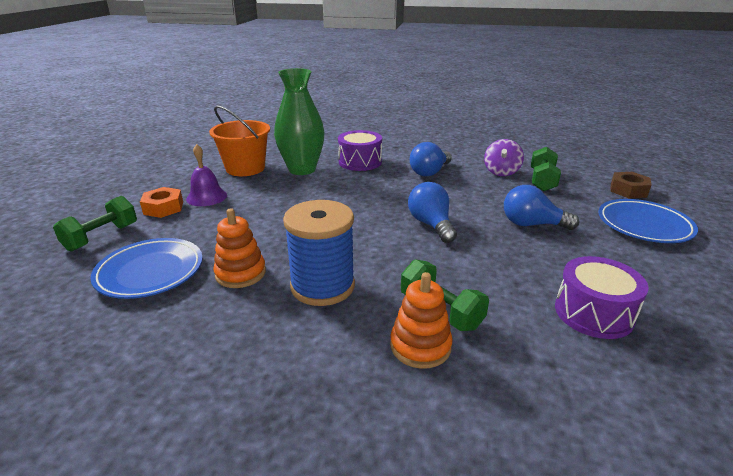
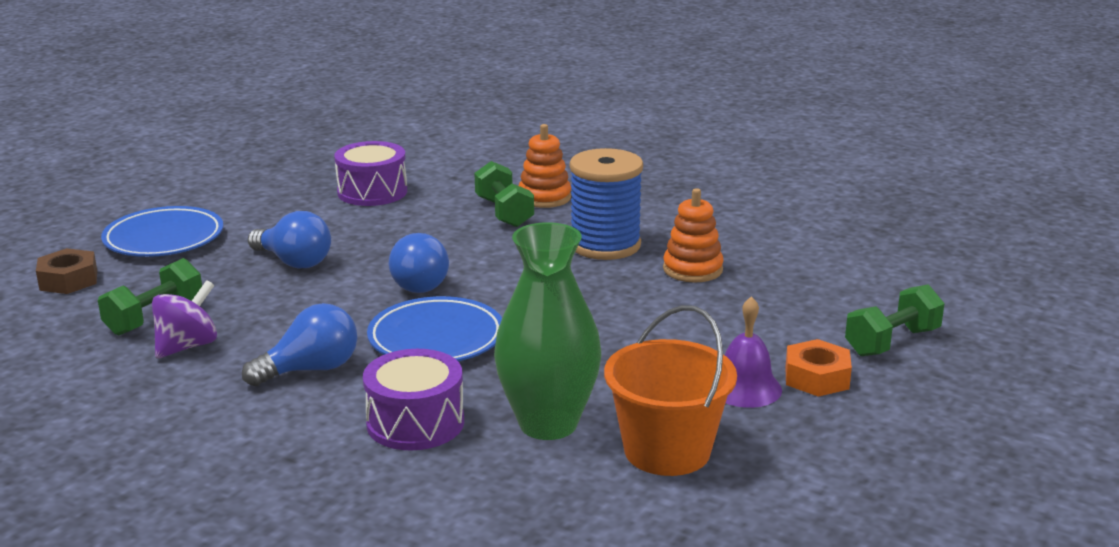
camera: 160 degrees left, 5 degrees down
(150, 272) = (801, 287): blue plate -> blue plate (436, 338)

